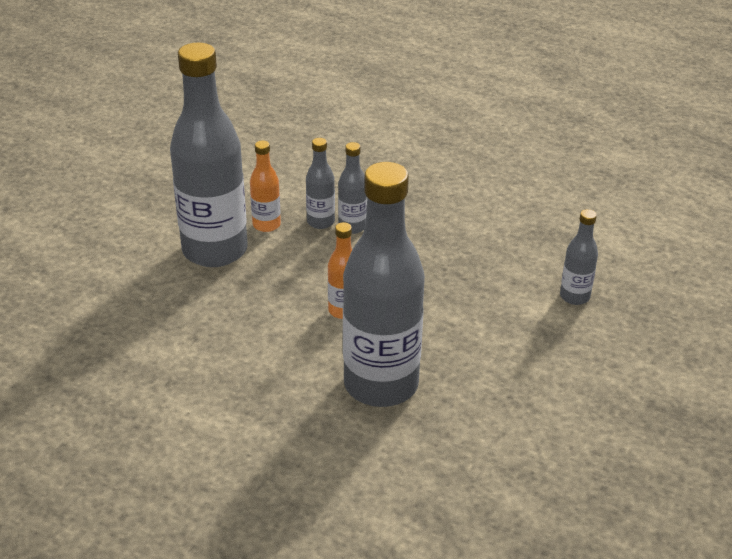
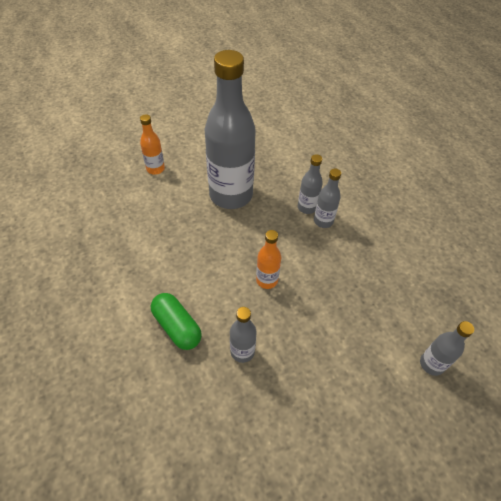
camera: 35 degrees right, 15 degrees up
(266, 225) = (274, 193): orange bottle -> orange bottle (155, 169)
(284, 402) = (177, 327): none -> green capsule
(381, 385) = (242, 351): grey bottle -> grey bottle, size x0.44

